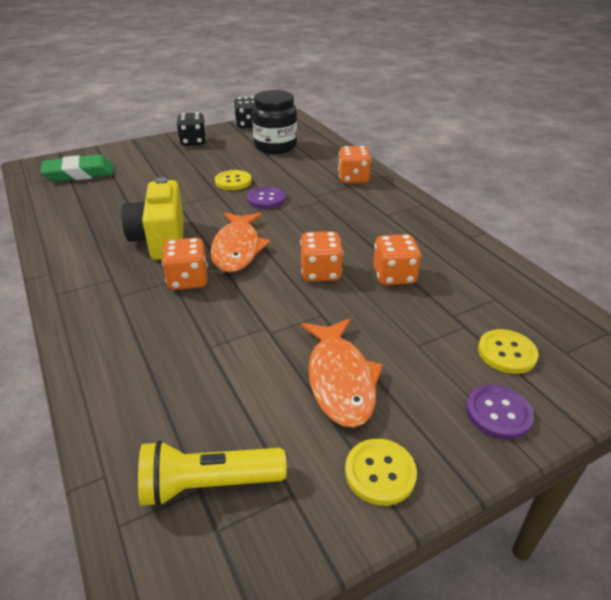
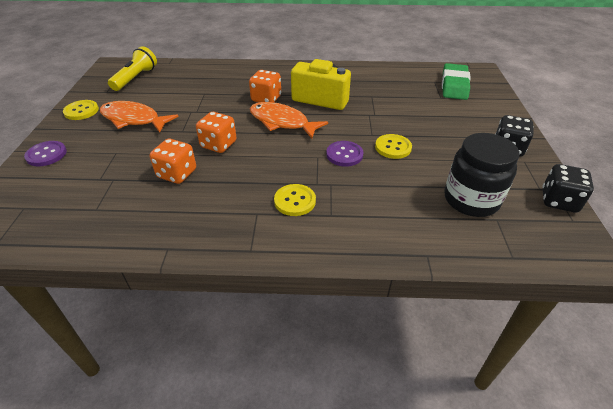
camera: 120 degrees right, 5 degrees up
(353, 179) = (346, 225): orange dice -> none
(506, 353) = (61, 182): yellow button -> yellow button (295, 201)

